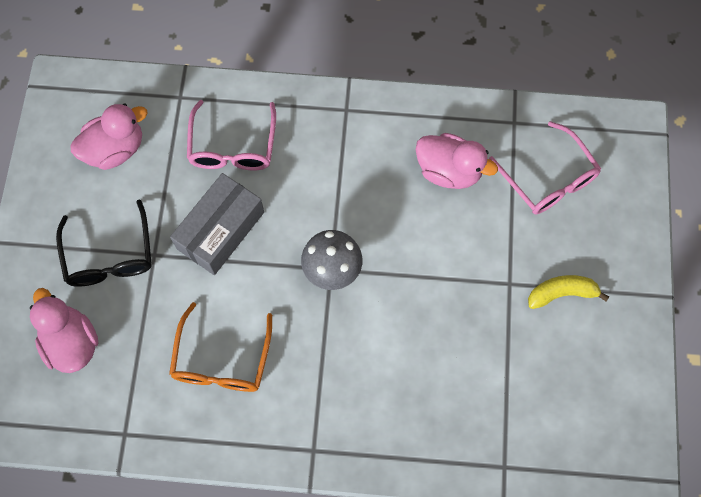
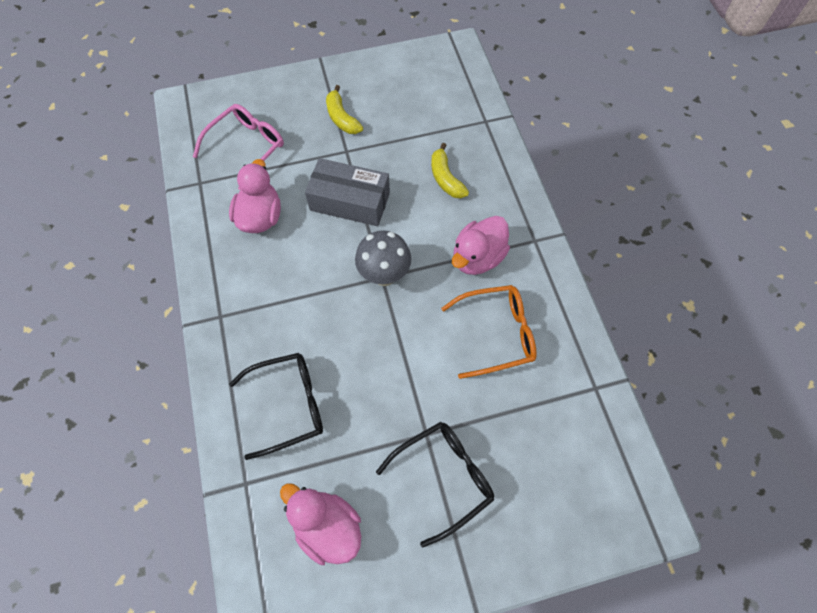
camera: 110 degrees left, 5 degrees down
(72, 342) = (541, 474): pink duck -> pink duck (477, 257)
(220, 230) = (379, 382): grey box -> grey box (350, 201)
(233, 146) = (288, 405): pink glasses -> black glasses
(433, 382) = (445, 178): none -> yellow banana

